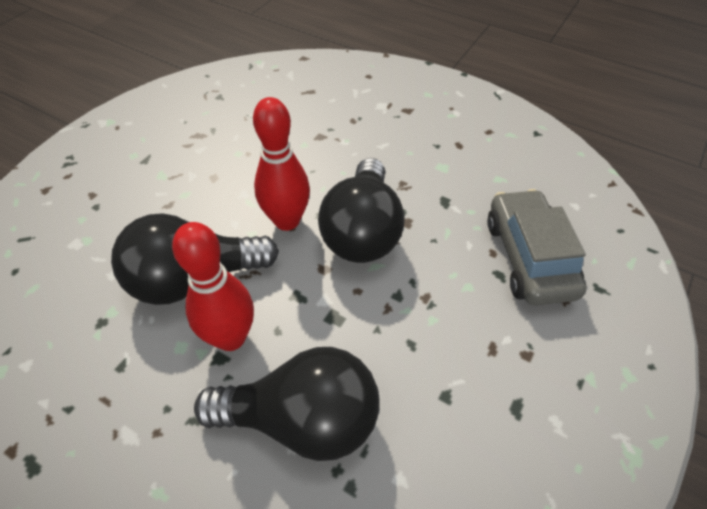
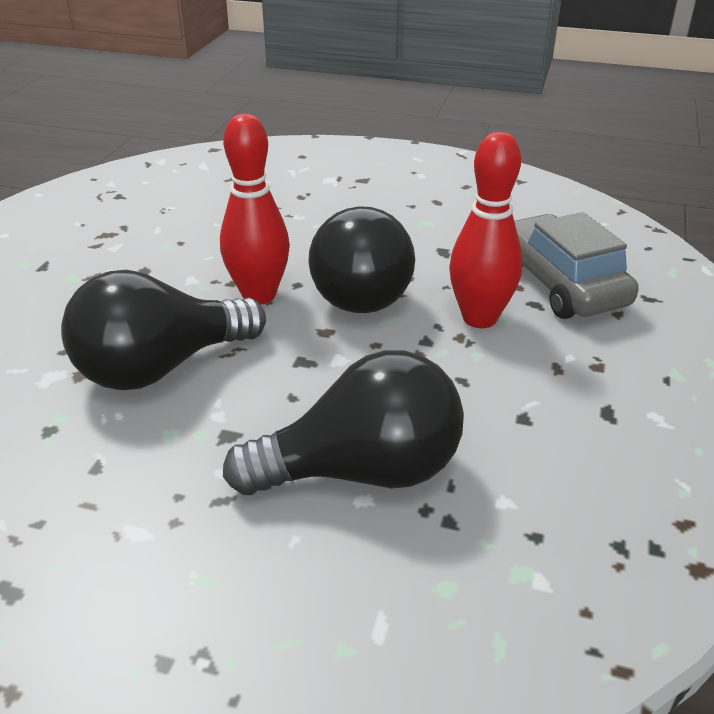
camera: 15 degrees left, 15 degrees down
(231, 337) = (235, 413): red bowling pin -> red bowling pin (479, 318)

